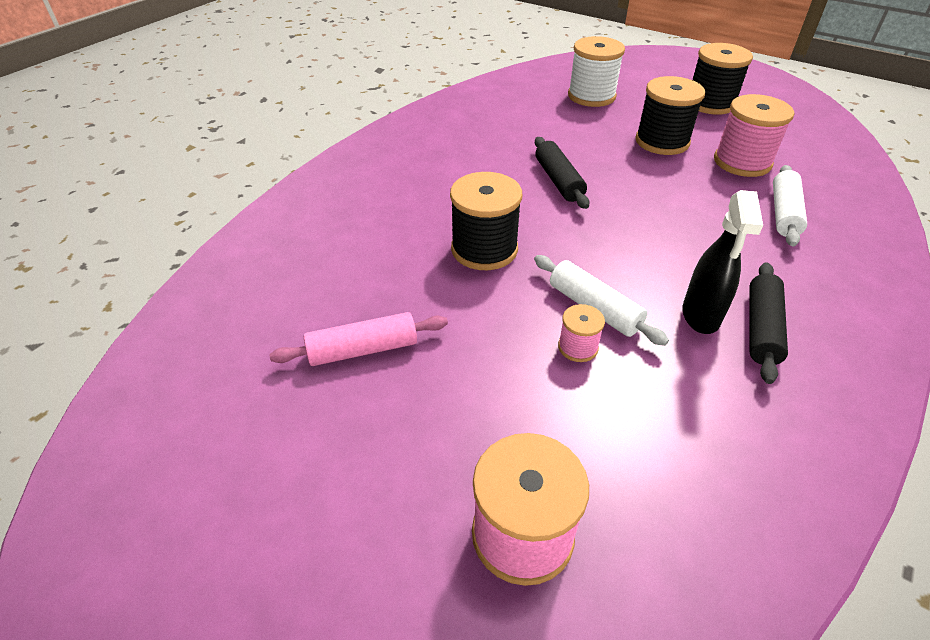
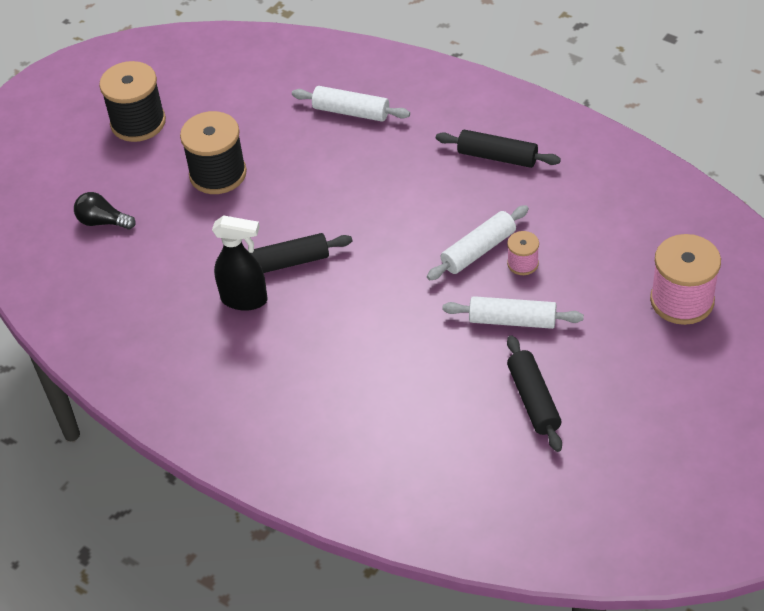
camera: 85 degrees left, 5 degrees up
(363, 349) = (533, 400): pink rolling pin -> black rolling pin
(484, 249) = (401, 322): black spool -> none
(485, 335) = (512, 320): none -> white rolling pin
(591, 96) = (103, 222): white spool -> black light bulb
(701, 316) = (485, 188): black spray bottle -> black spray bottle (245, 300)
(742, 162) = (264, 121): pink spool -> none

